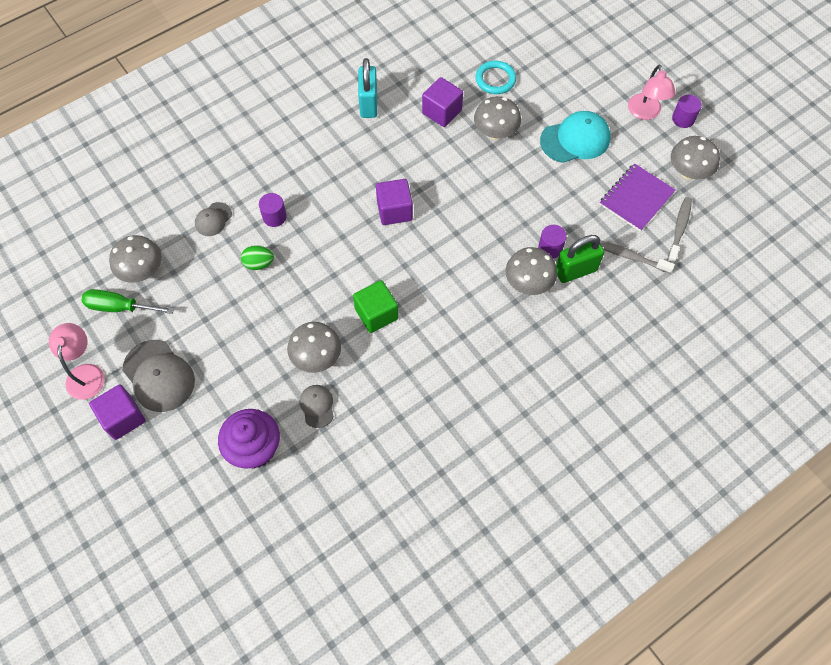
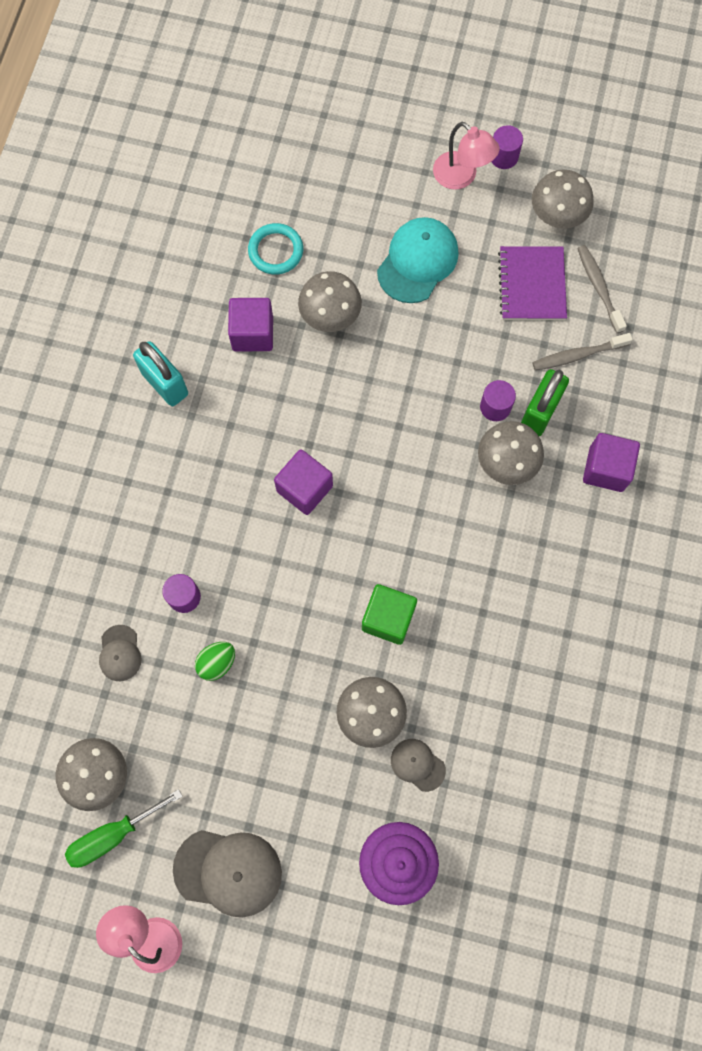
camera: 40 degrees left, 10 degrees up
(123, 418) = (234, 947): purple cube -> purple cube (606, 469)

